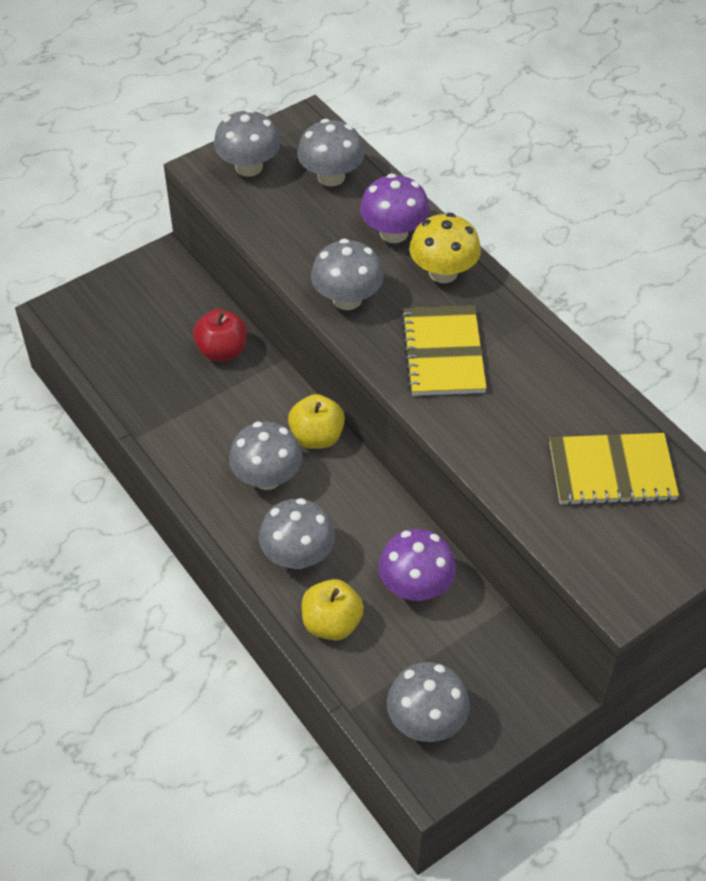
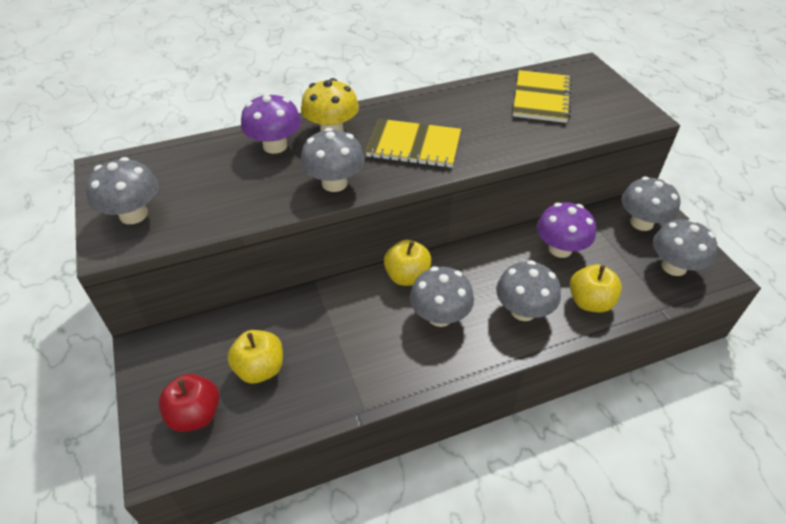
camera: 75 degrees left, 5 degrees down
(162, 347) = (260, 369): none -> yellow apple
(222, 351) = (287, 322): red apple -> red apple (195, 414)
(331, 177) = (186, 167): grey mushroom -> grey mushroom (641, 223)

